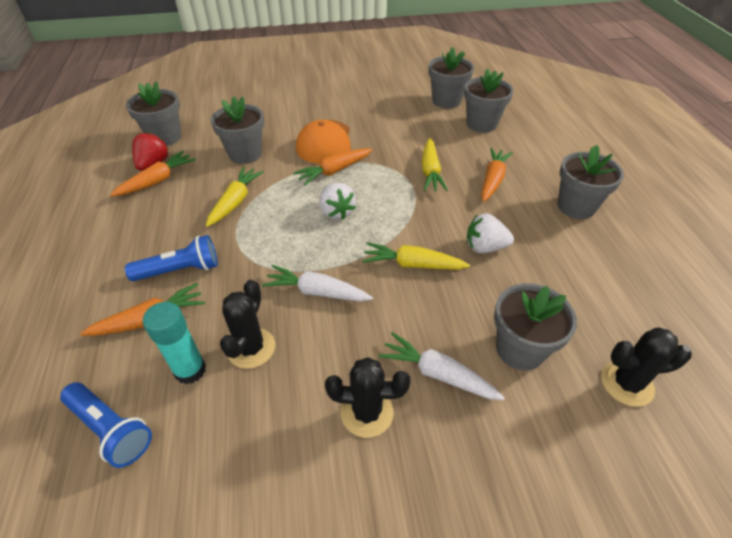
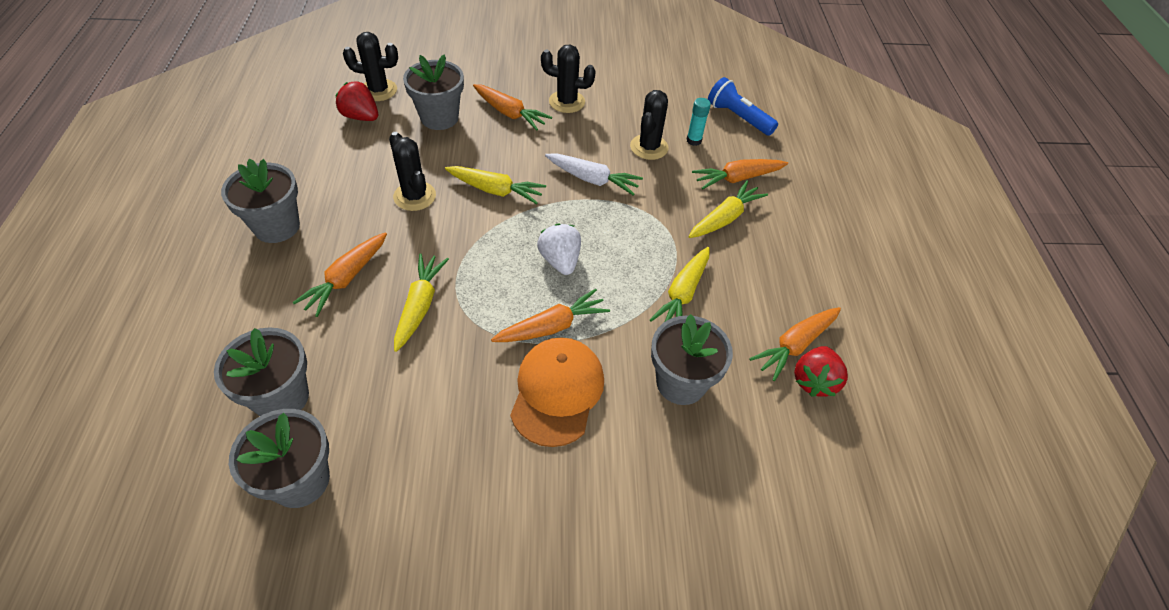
camera: 175 degrees left, 5 degrees up
(165, 137) = (820, 445): grey flower pot -> none
(180, 270) = (725, 218): blue flashlight -> yellow carrot
(190, 370) = (694, 140): turquoise glue stick -> turquoise glue stick, size x0.65
(437, 374) = (510, 113): white carrot -> orange carrot
(485, 247) = (414, 196): white strawberry -> black cactus
(609, 333) = (361, 117): none -> red strawberry

